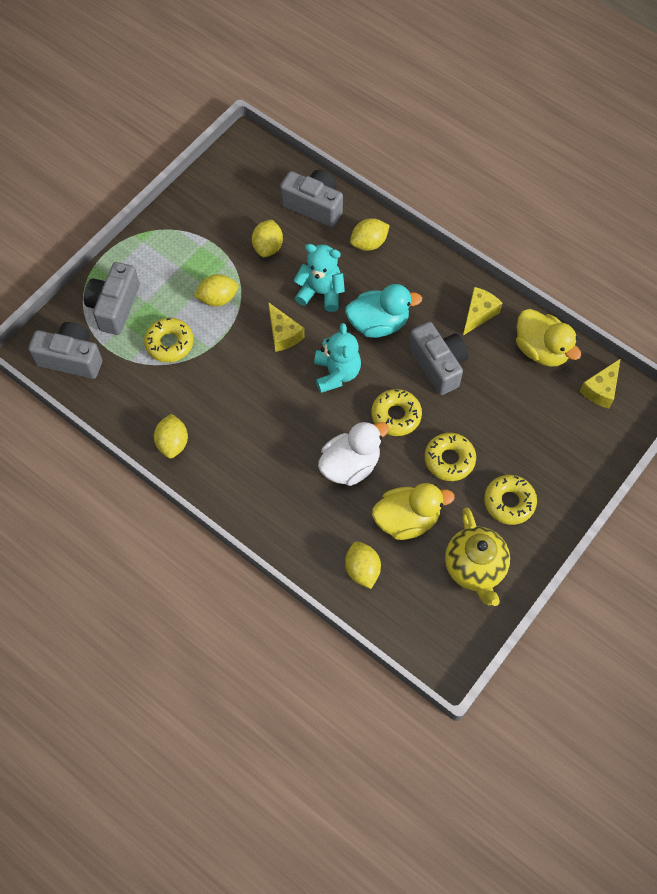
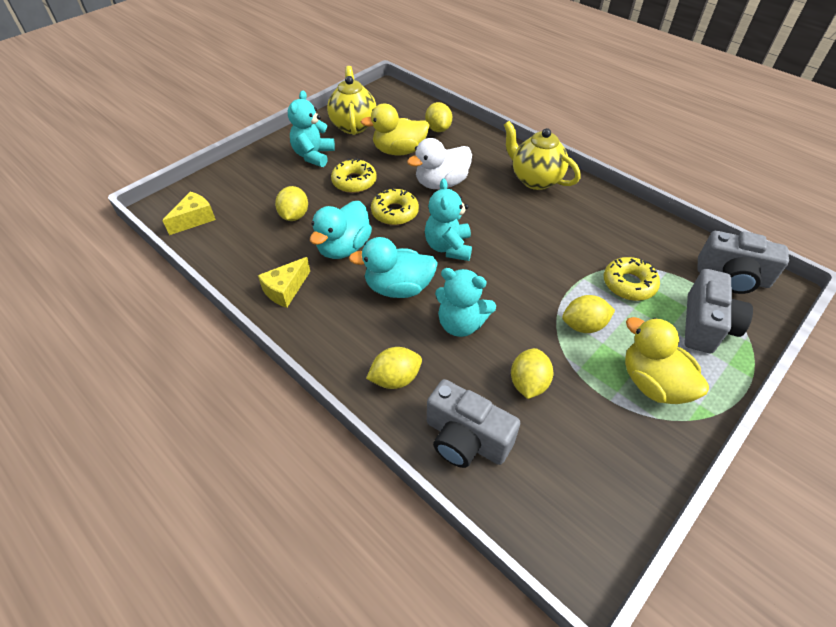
camera: 175 degrees left, 15 degrees down
(173, 443) = (603, 206): yellow lemon -> yellow lemon (294, 216)
(243, 480) = (535, 179): none -> yellow teapot
(283, 334) = (504, 284): yellow cheese -> none
(438, 365) = (344, 248): grey camera -> turquoise duck
(509, 502) = (313, 155): yellow donut -> turquoise teddy bear
(541, 350) = (234, 253): yellow duck -> yellow duck (653, 383)

